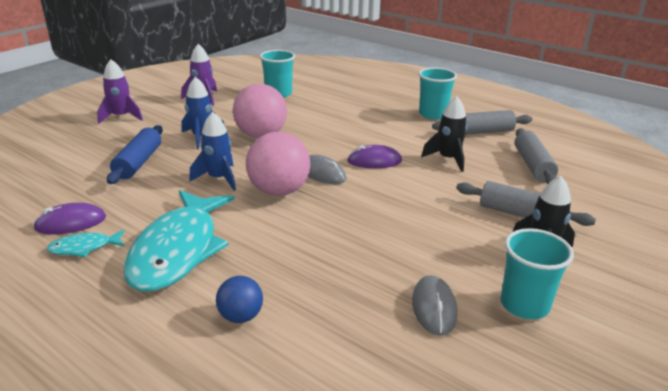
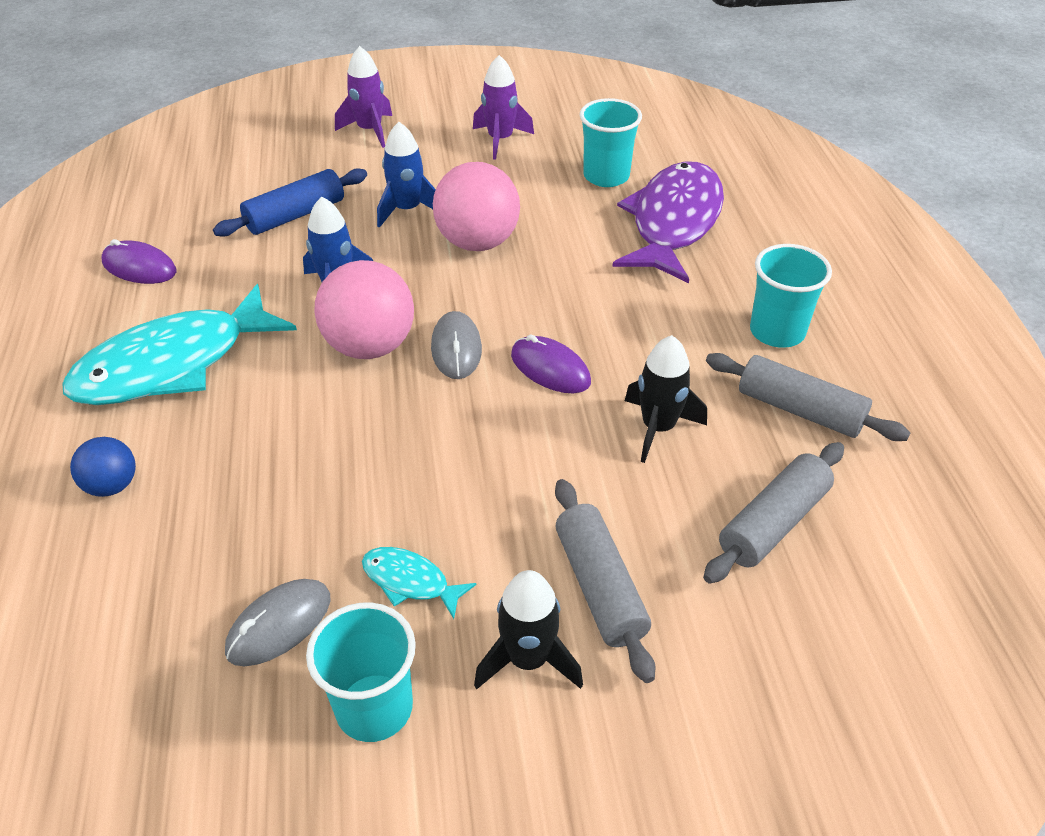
camera: 45 degrees right, 15 degrees up
(84, 248) = (111, 307): turquoise fish -> turquoise fish (410, 581)
(335, 98) = (673, 222): none -> purple fish

